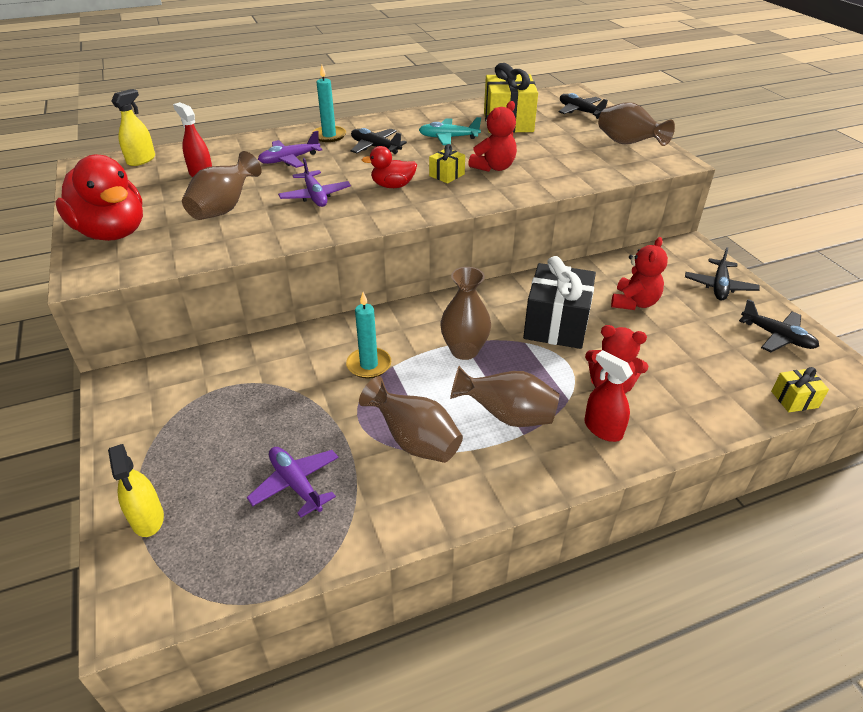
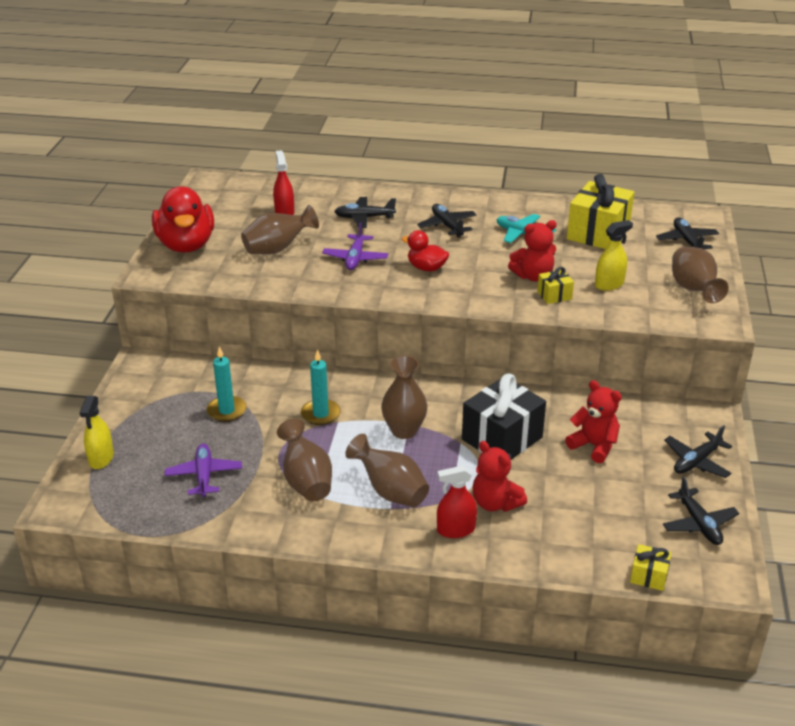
camera: 30 degrees right, 5 degrees down
(141, 160) = (250, 185): yellow spray bottle -> yellow spray bottle (609, 284)
(289, 159) = (364, 218): purple plane -> black plane
(329, 136) = (418, 203): turquoise candle -> turquoise candle (226, 411)
(446, 175) = (483, 271): yellow gift -> yellow gift (554, 295)
(603, 429) = (456, 530): red spray bottle -> red spray bottle turned 90 degrees counterclockwise
(634, 303) = (594, 446): red teddy bear -> red teddy bear turned 105 degrees counterclockwise

